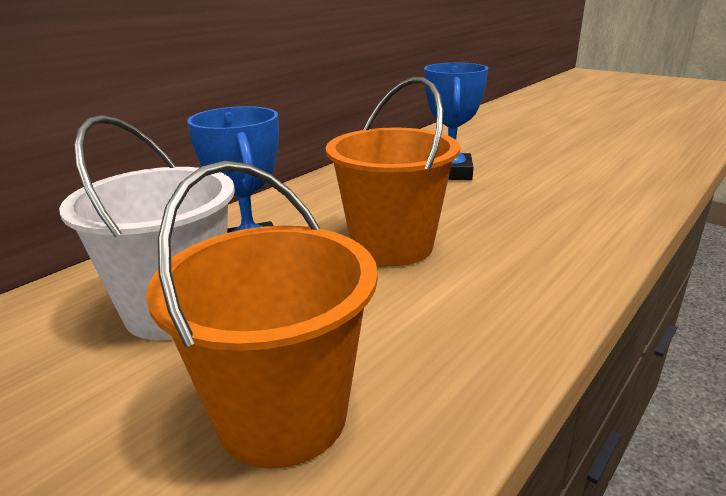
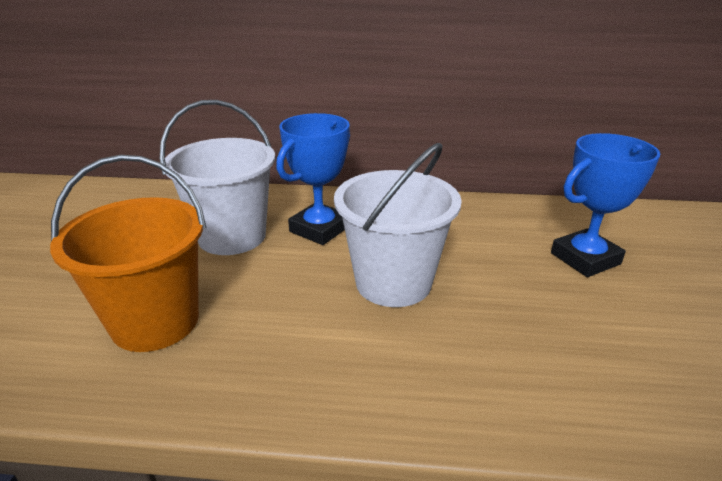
camera: 55 degrees right, 5 degrees up
(392, 246) = (393, 282): orange bucket -> white bucket

